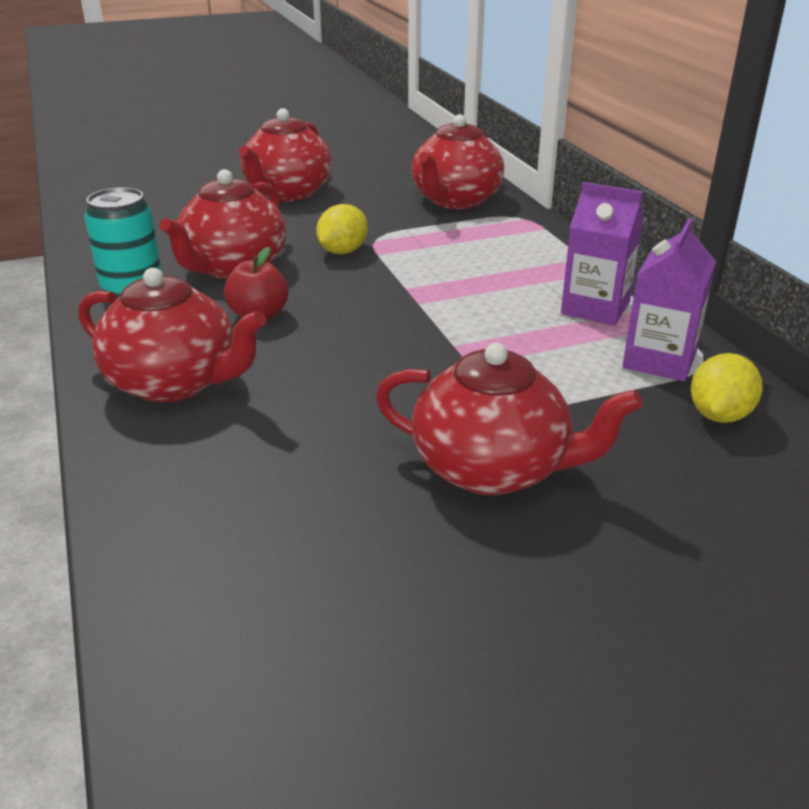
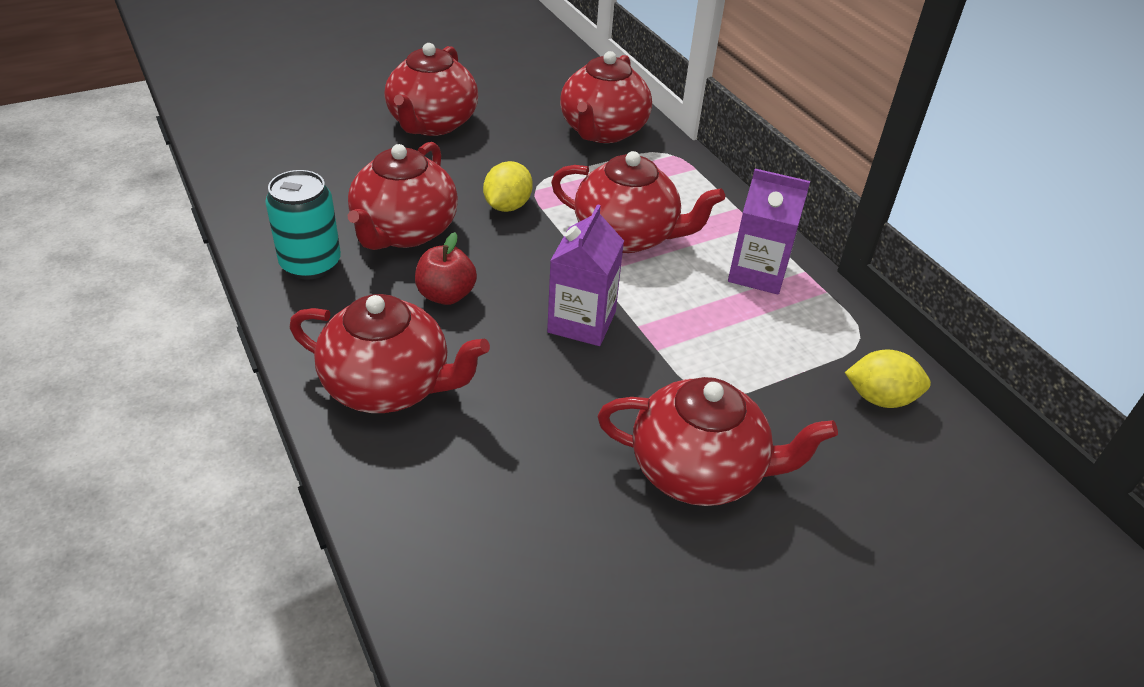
camera: 10 degrees left, 10 degrees up
(460, 276) = (627, 236): none -> red teapot
(659, 360) = (822, 336): purple carton -> purple carton (581, 322)
(719, 415) = (880, 398): yellow lemon -> yellow lemon turned 75 degrees clockwise

